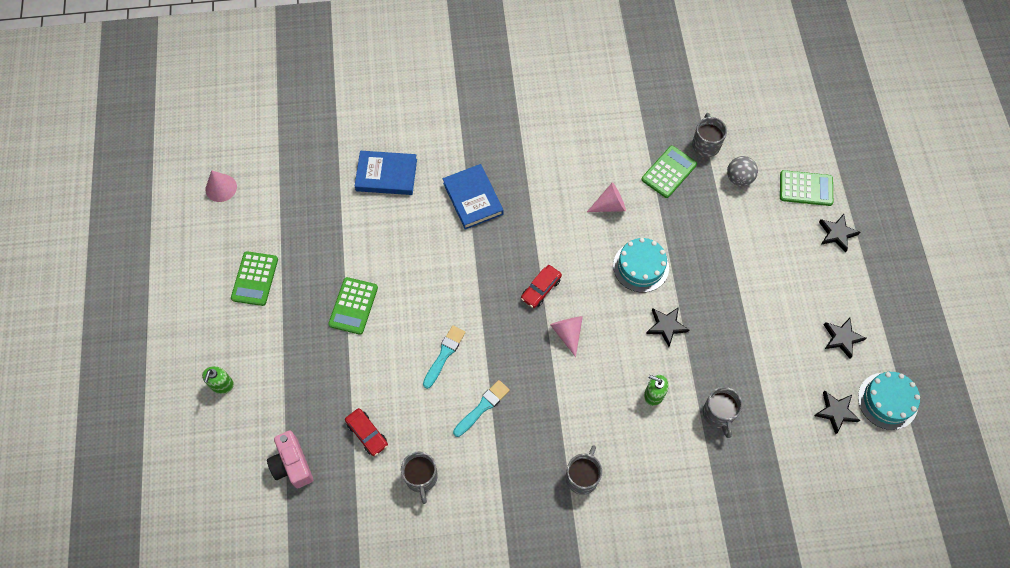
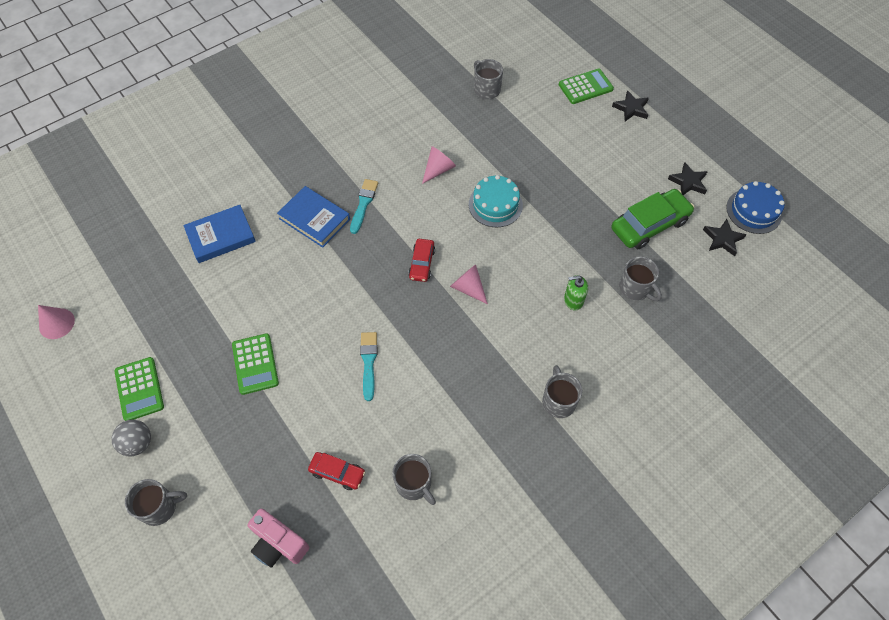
camera: 30 degrees left, 5 degrees down
(222, 385) = (159, 507): green soap dispenser -> grey mug
(482, 407) = (432, 389): turquoise brush -> turquoise brush (363, 204)
(666, 326) = (547, 241): black star -> none
(669, 172) = (470, 122): green calculator -> none
(739, 178) = (529, 102): grey ball -> grey ball (138, 443)
(773, 361) = (649, 225): none -> green car
(887, 401) = (754, 211): turquoise cake -> blue cake

